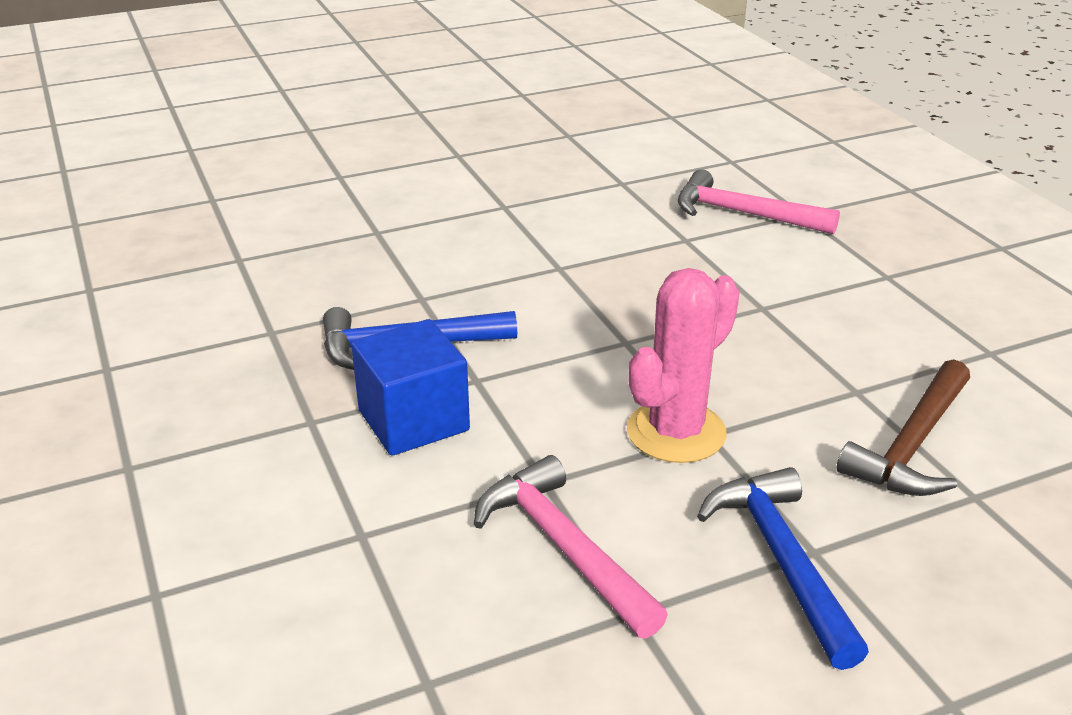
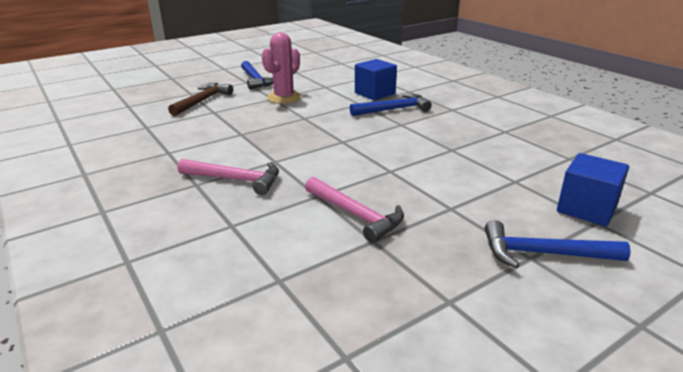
camera: 170 degrees right, 5 degrees down
(299, 140) = (586, 209): none -> blue cube
(404, 112) = (543, 254): none -> blue hammer
(563, 547) = (316, 78): pink hammer -> pink hammer (356, 215)

